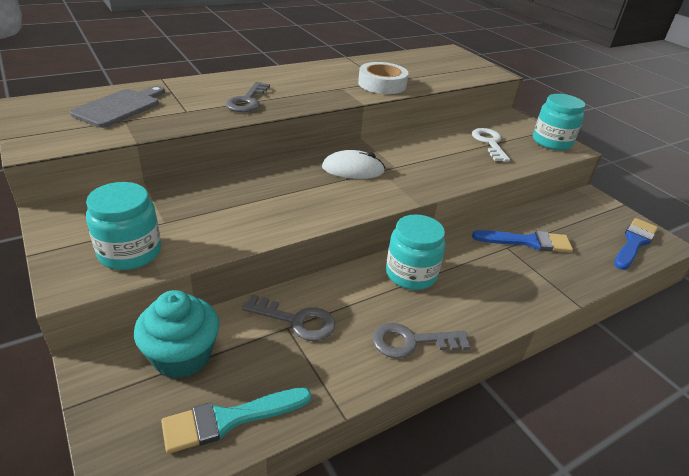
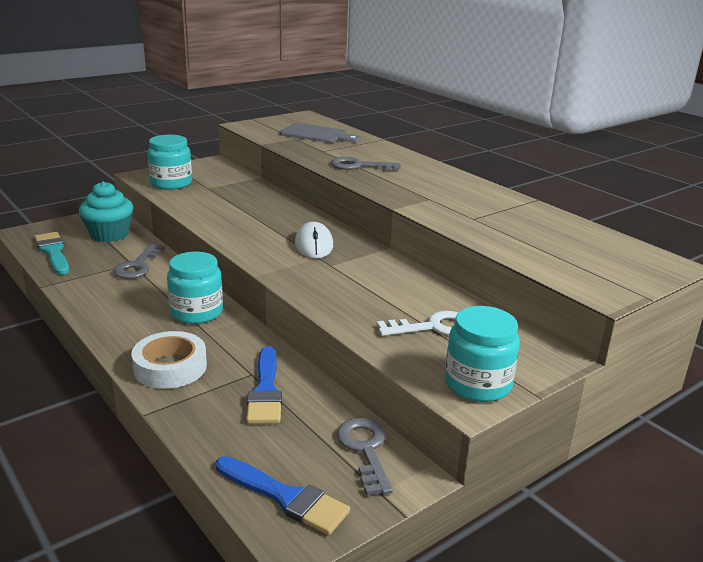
camera: 85 degrees right, 10 degrees down
(382, 84) = (461, 217): white tape -> white tape (170, 367)
(411, 342) = (107, 311): grey key -> grey key (365, 450)

